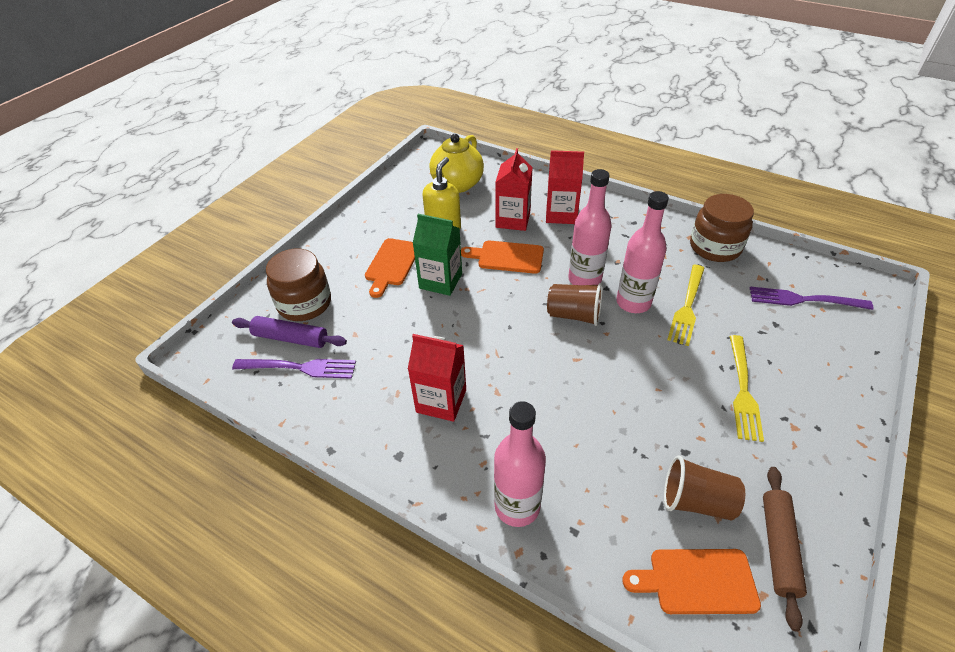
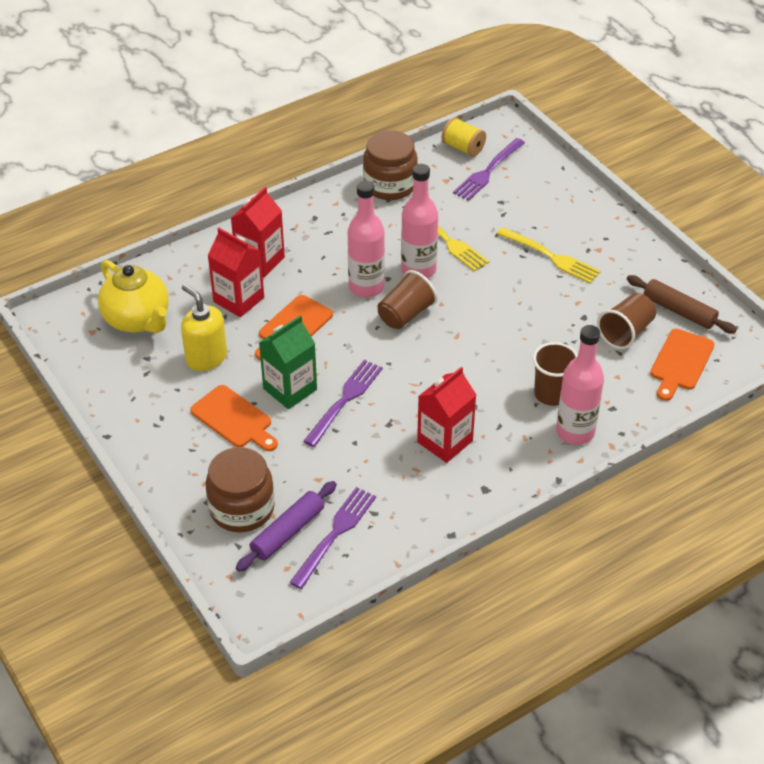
camera: 65 degrees left, 0 degrees up
(449, 316) = (345, 400): none -> purple fork
(555, 464) = (551, 394): none -> brown cup
(813, 272) = (463, 148): none -> yellow spool

